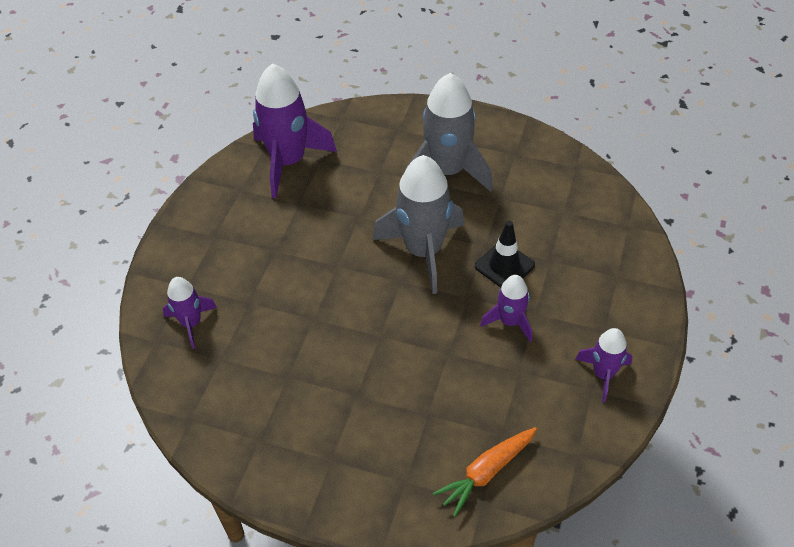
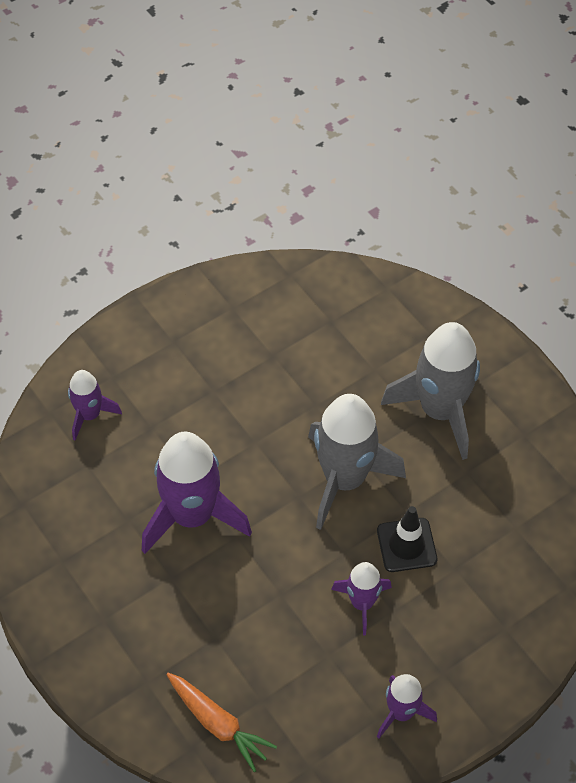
camera: 35 degrees right, 5 degrees up
(288, 161) = (299, 304): purple rocket -> purple rocket (192, 515)
(486, 472) = (218, 724): orange carrot -> orange carrot turned 135 degrees counterclockwise

